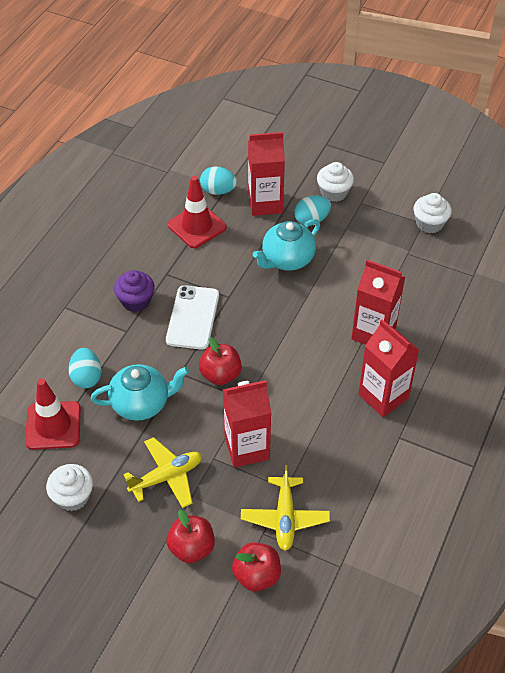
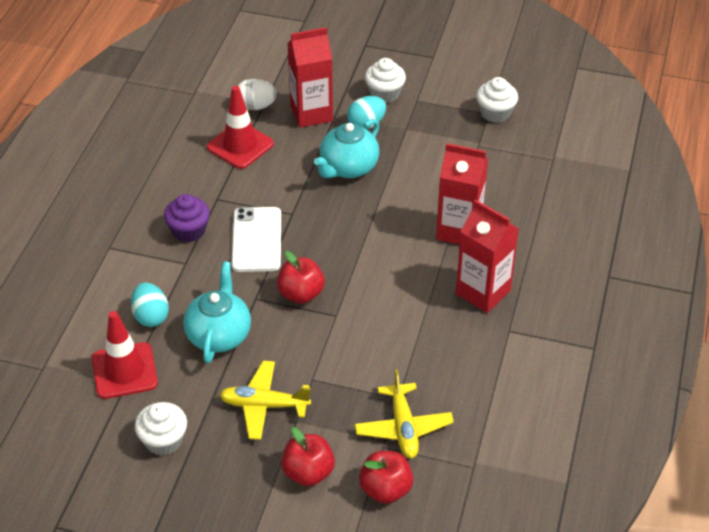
camera: 10 degrees left, 5 degrees down
(141, 403) = (219, 335): turquoise teapot -> turquoise teapot turned 60 degrees counterclockwise
(166, 477) = (264, 405): yellow plane -> yellow plane turned 135 degrees counterclockwise
(218, 191) = (256, 106): turquoise egg -> white egg
(247, 448) = (346, 364): red carton -> none

